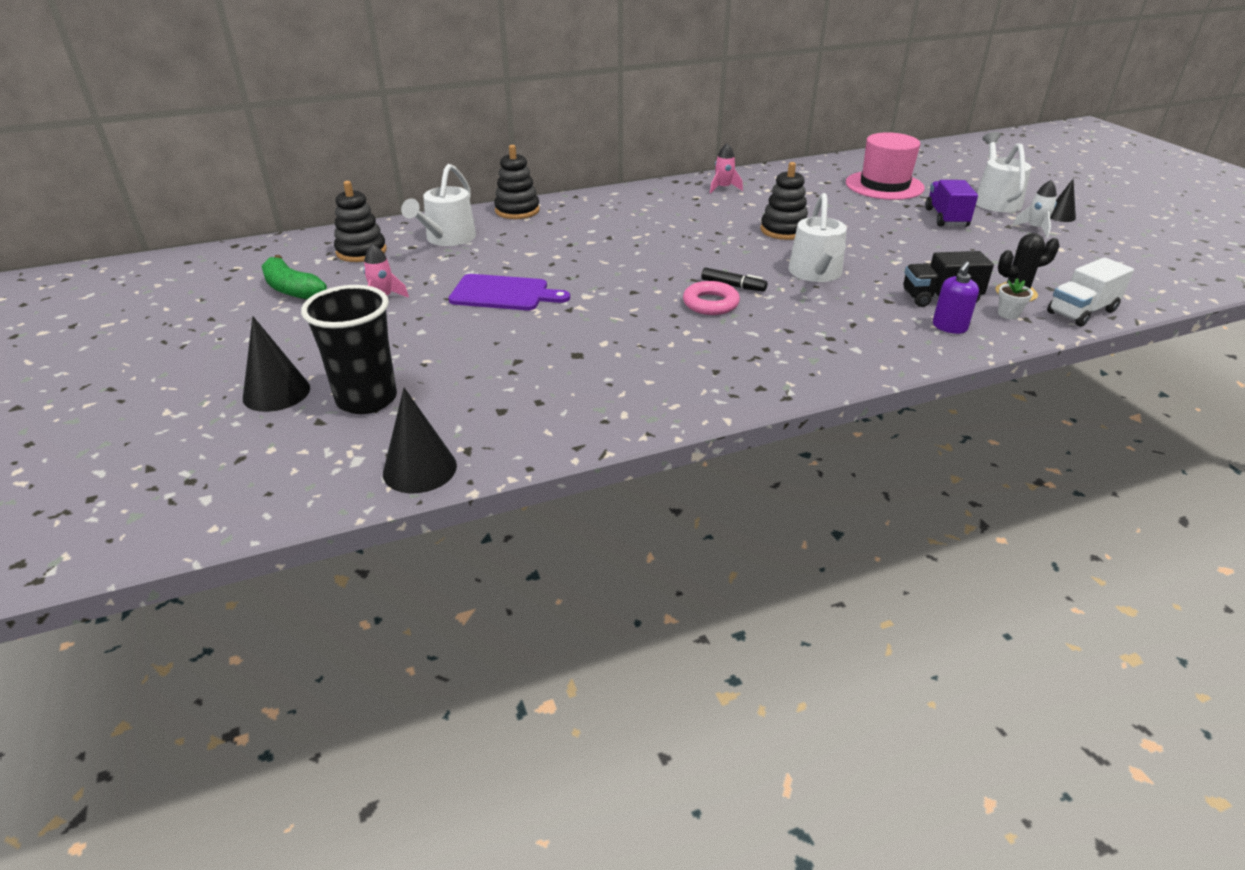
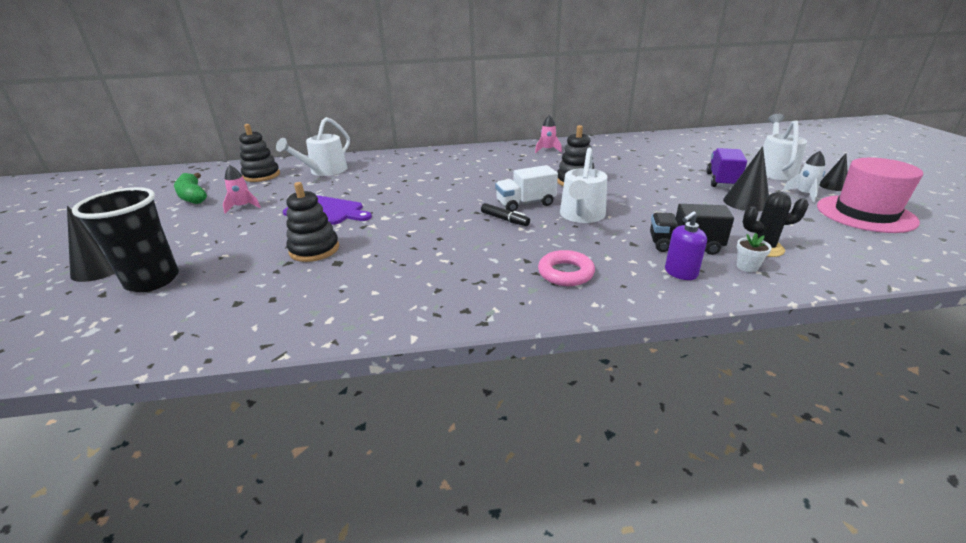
camera: 15 degrees right, 5 degrees down
(420, 469) = (125, 347): black cone -> black cone (746, 202)
(517, 210) = (388, 156): black stacking toy -> black stacking toy (314, 249)
(710, 303) = (476, 232): pink ring -> pink ring (565, 273)
(884, 185) = (679, 154): pink hat -> pink hat (865, 214)
(1081, 312) = (827, 272): white truck -> white truck (525, 204)

